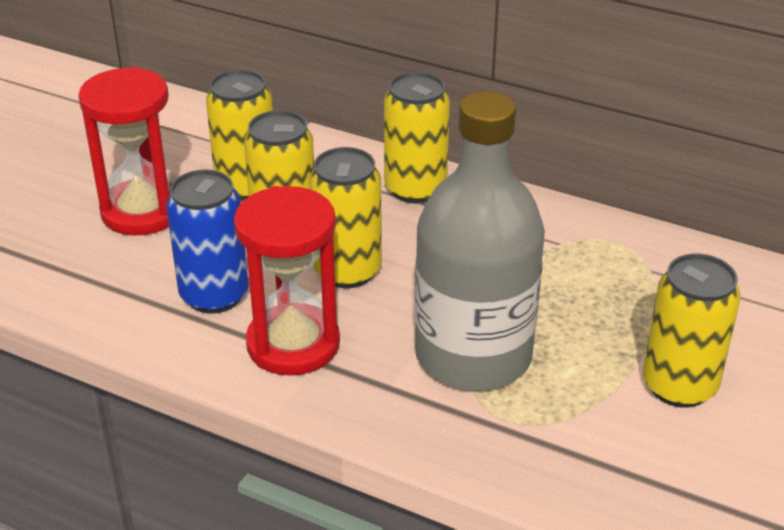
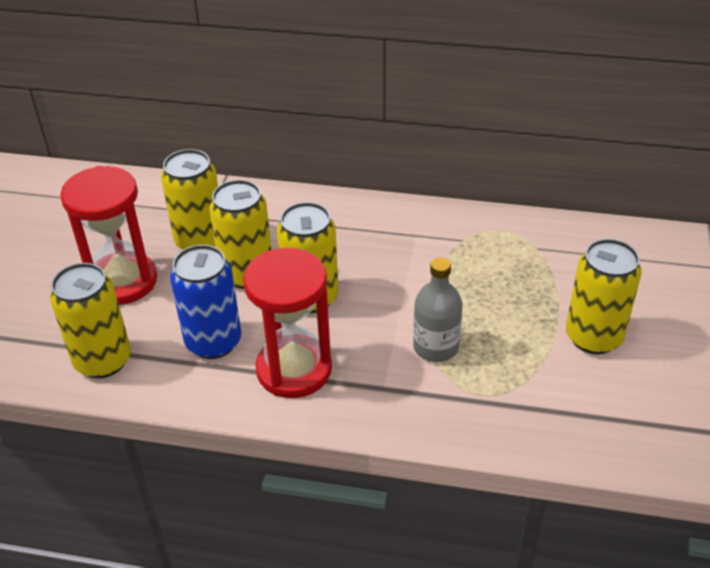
camera: 15 degrees left, 5 degrees up
(415, 189) = (335, 217): yellow can -> yellow can (103, 360)
(473, 355) = (436, 347): grey bottle -> grey bottle, size x0.49

